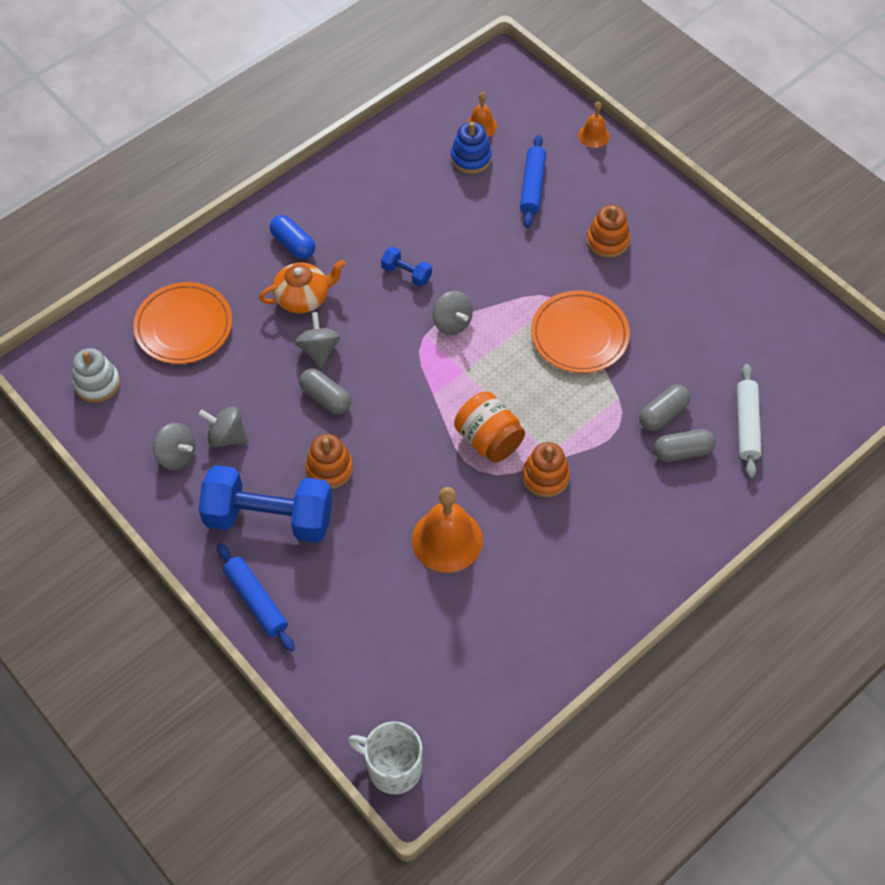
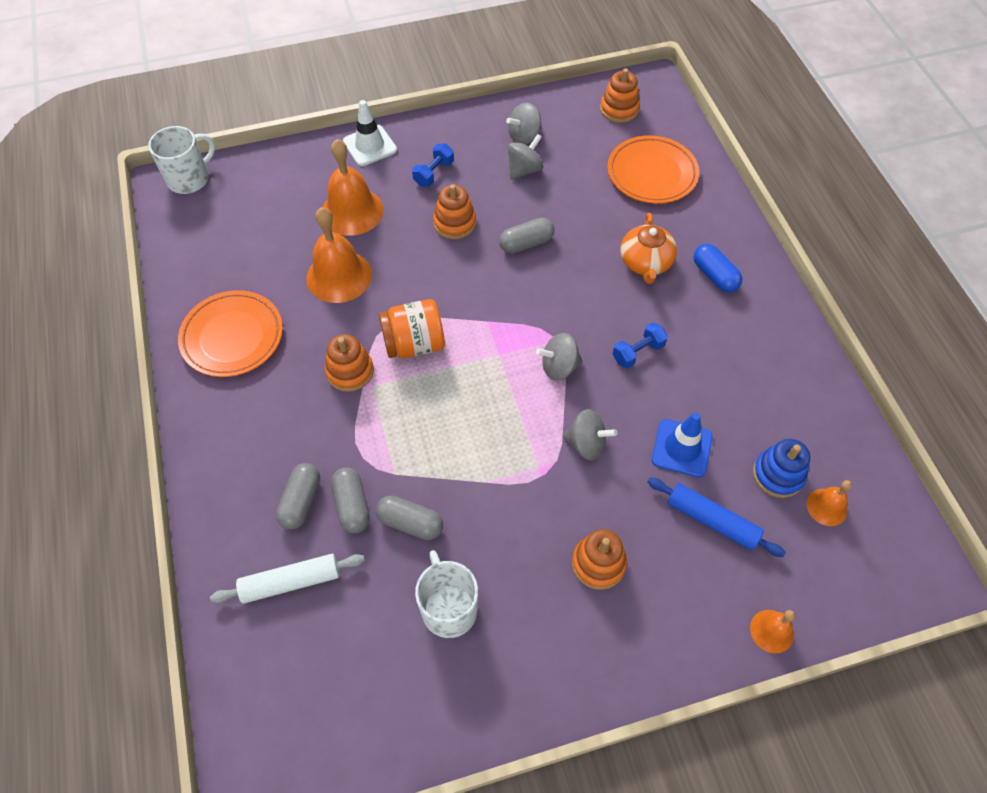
camera: 115 degrees right, 0 degrees up
(97, 383) = (619, 109): white stacking toy -> orange stacking toy
(256, 600) = (370, 146): blue rolling pin -> white traffic cone
(269, 518) = (434, 173): blue dumbbell -> blue dumbbell, size x0.44
(293, 244) = (714, 275): blue capsule -> blue capsule turned 75 degrees clockwise
(319, 350) = (580, 255): grey spinning top -> grey spinning top (586, 444)
(359, 570) = (352, 211): none -> orange bell
(482, 220) = (682, 448): none -> blue traffic cone
(579, 335) = (487, 473): orange plate -> orange plate (232, 337)
(651, 368) = (410, 523): none -> grey capsule
(698, 316) = (449, 608): none -> white mug
(746, 425) = (290, 582): white rolling pin -> white rolling pin turned 45 degrees counterclockwise

